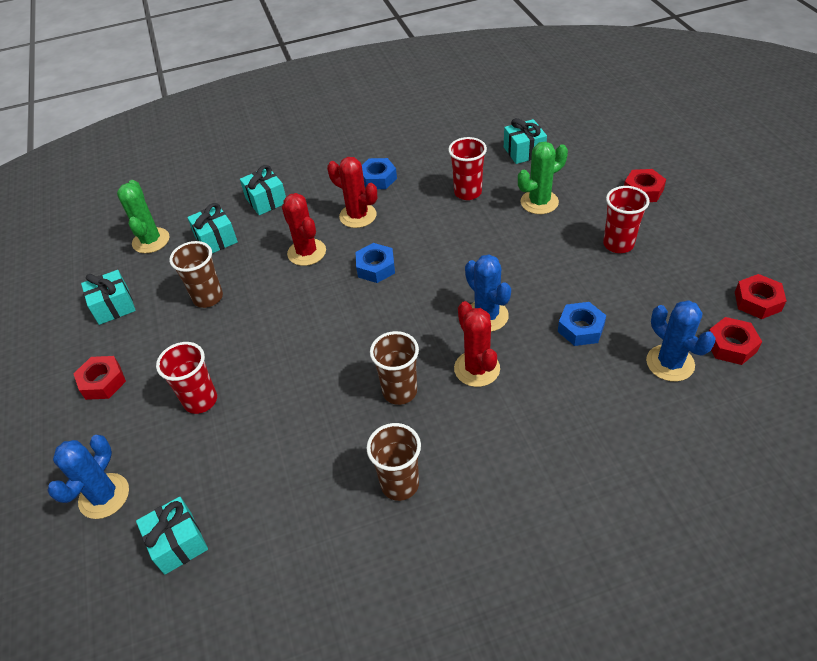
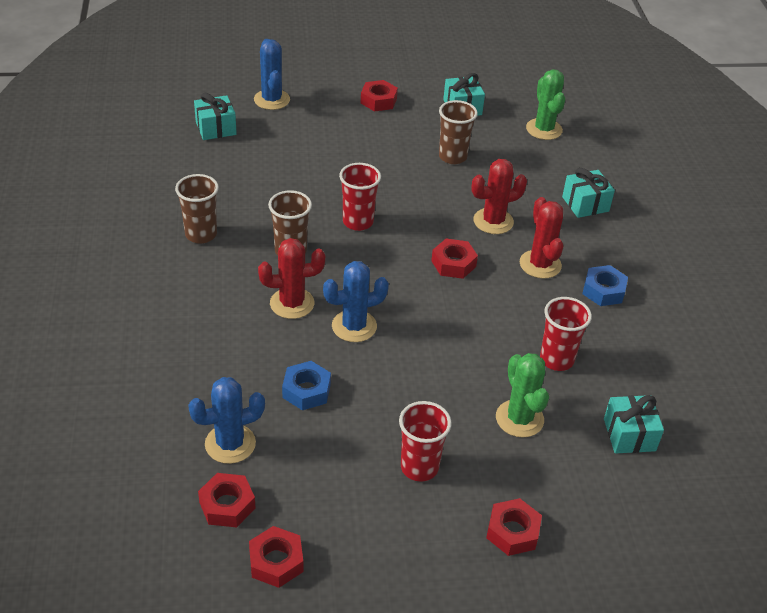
camera: 95 degrees right, 5 degrees down
(104, 496) = (272, 100): blue cactus -> blue cactus turned 45 degrees clockwise
(151, 241) = (544, 129): green cactus -> green cactus turned 75 degrees clockwise
(200, 400) = (336, 145): red cup -> red cup (358, 222)
(216, 239) = (533, 167): turquoise gift -> none
(358, 216) = (540, 264): red cactus -> red cactus turned 60 degrees counterclockwise
(375, 267) = (453, 264): blue nut -> red nut

